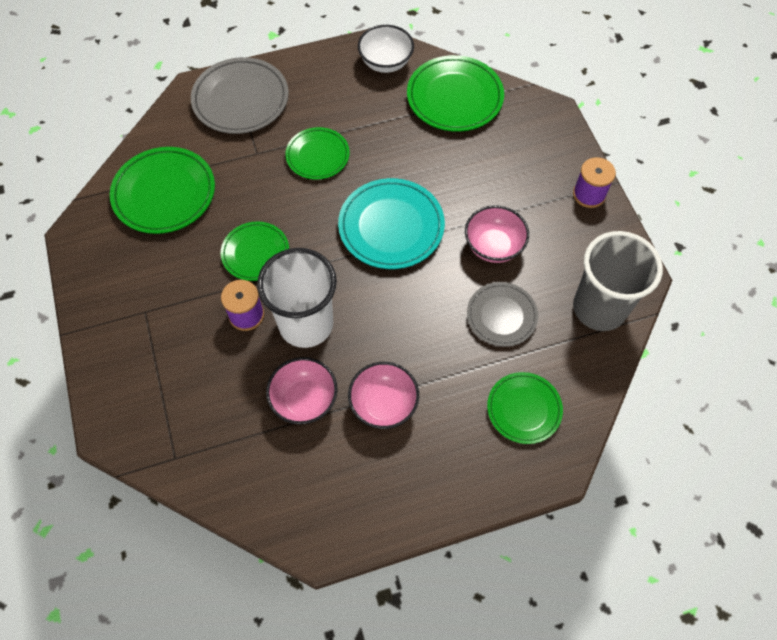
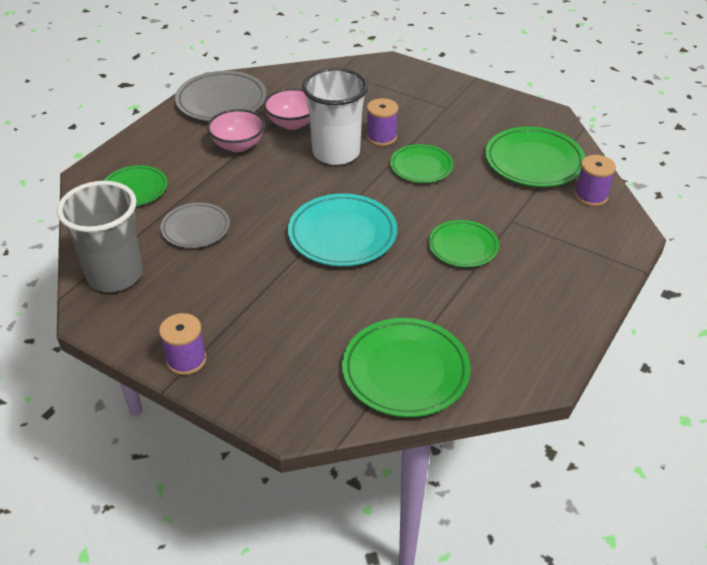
camera: 140 degrees right, 20 degrees down
(173, 134) = (591, 196): none -> purple spool
(241, 99) = (584, 248): grey plate -> grey plate (221, 101)
(385, 63) = (512, 362): white bowl -> none
(493, 246) = (243, 268): pink bowl -> none

